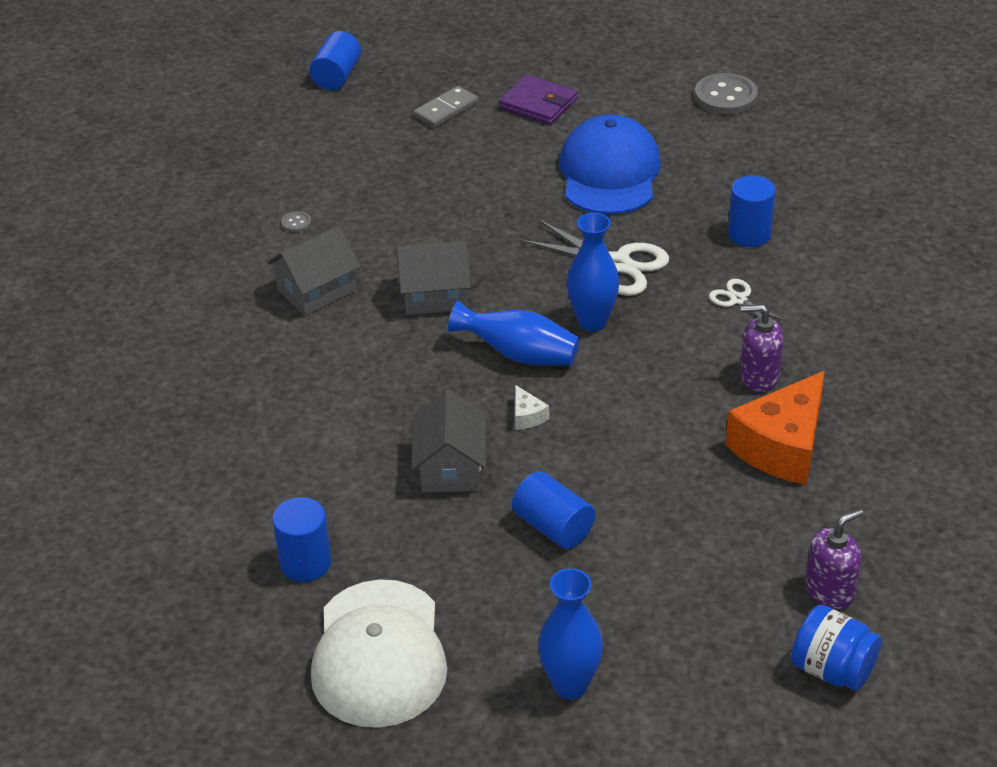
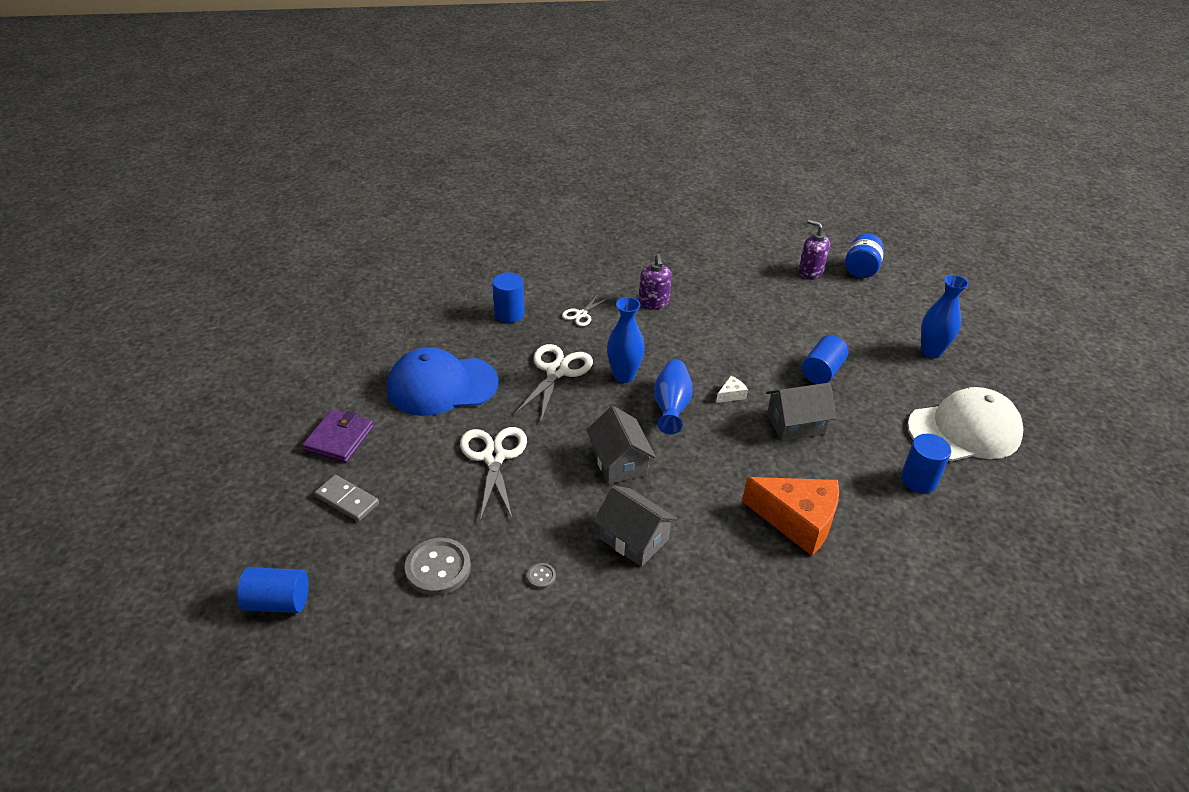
camera: 105 degrees left, 0 degrees up
(475, 204) = (494, 457): none -> white scissors
(725, 96) = (333, 335): grey button -> grey button (438, 568)
(782, 446) = (711, 291): orange cheese -> orange cheese (797, 521)

